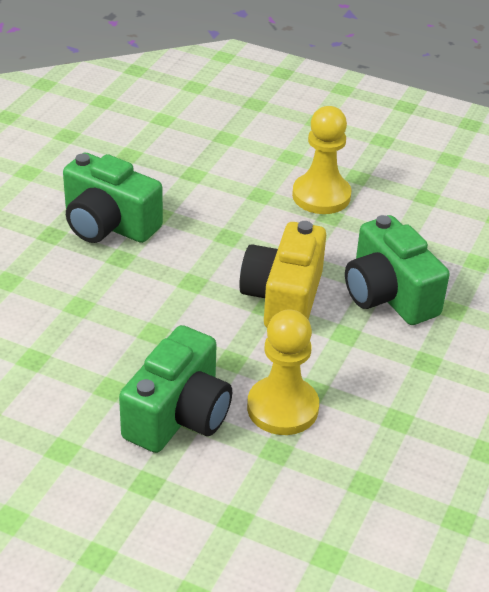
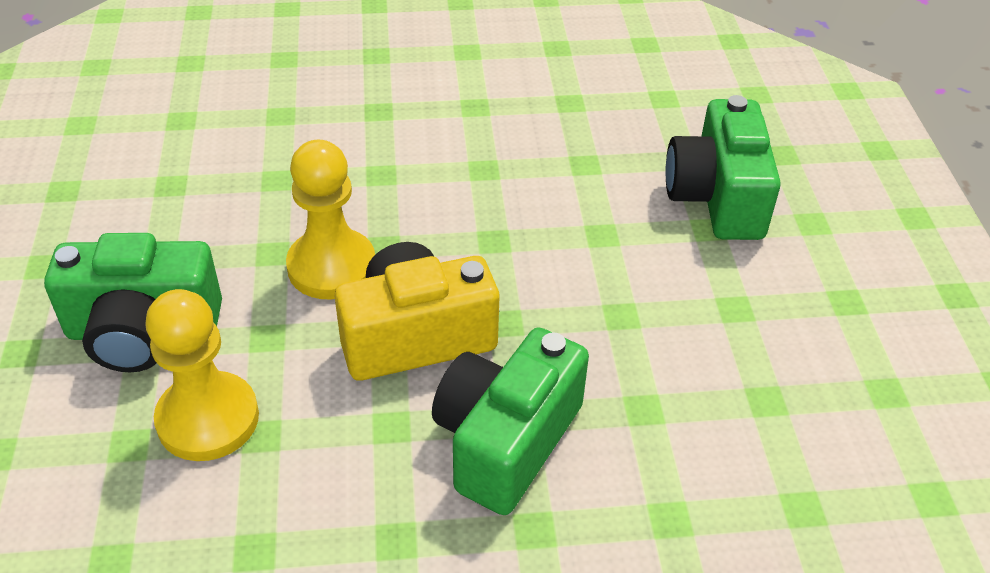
camera: 60 degrees right, 5 degrees up
(108, 224) = (430, 141): green camera -> green camera (717, 197)
(321, 196) = (655, 289): yellow pawn -> yellow pawn (332, 267)

